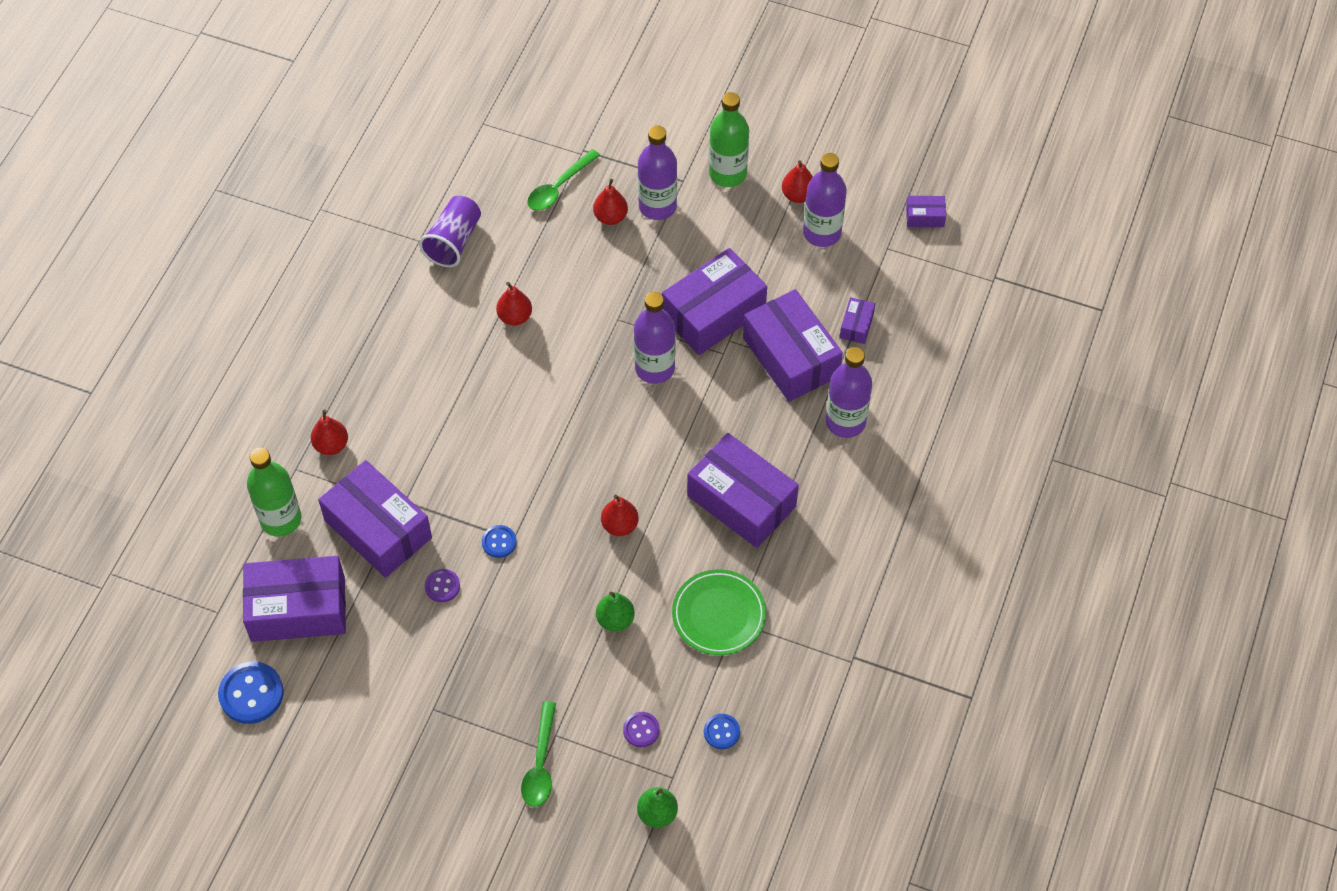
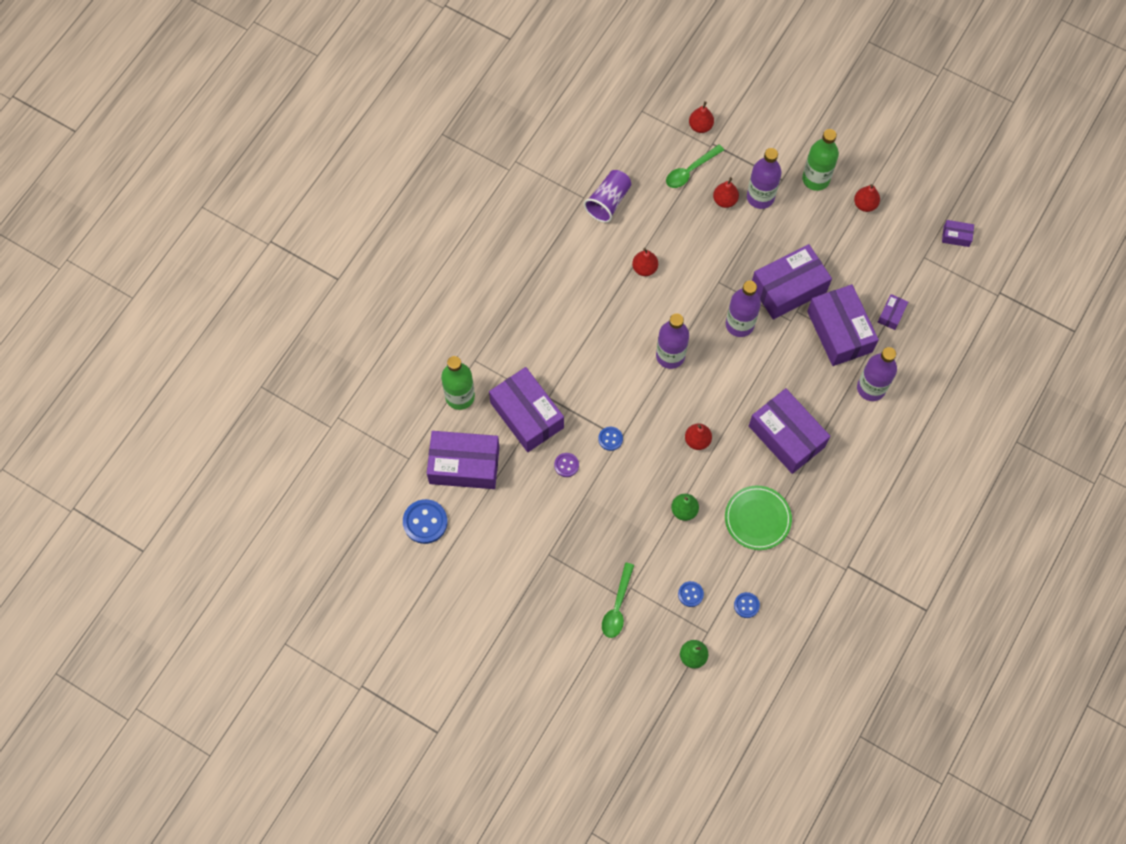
camera: 10 degrees right, 10 degrees up
(331, 445) = (501, 346): red pear -> red pear (700, 126)
(641, 730) = (690, 594): purple button -> blue button
(822, 233) = (878, 237): purple bottle -> purple bottle (670, 356)

